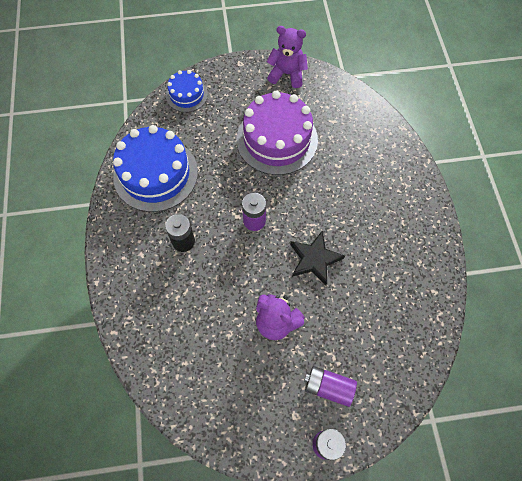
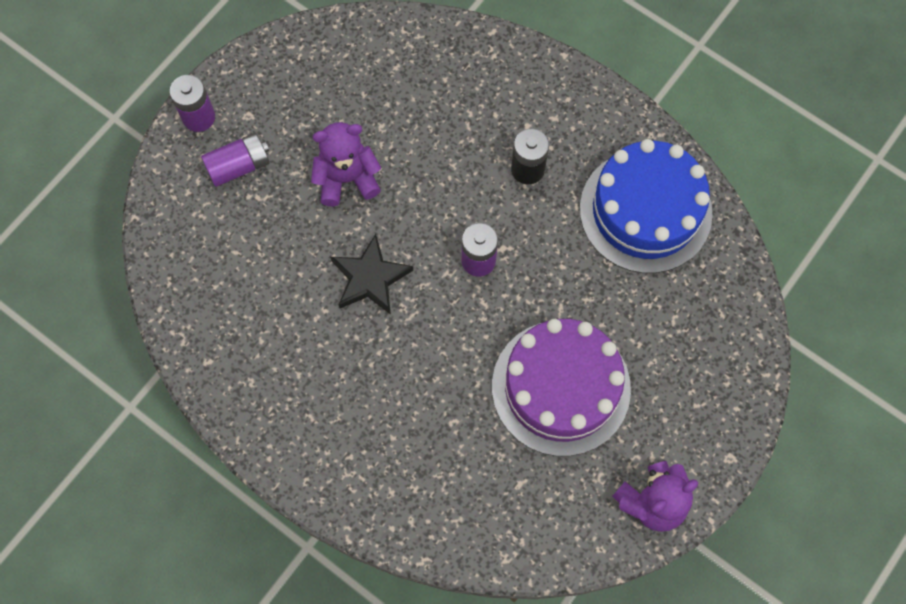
camera: 135 degrees right, 5 degrees up
(187, 95) = (736, 343): blue cake -> none

